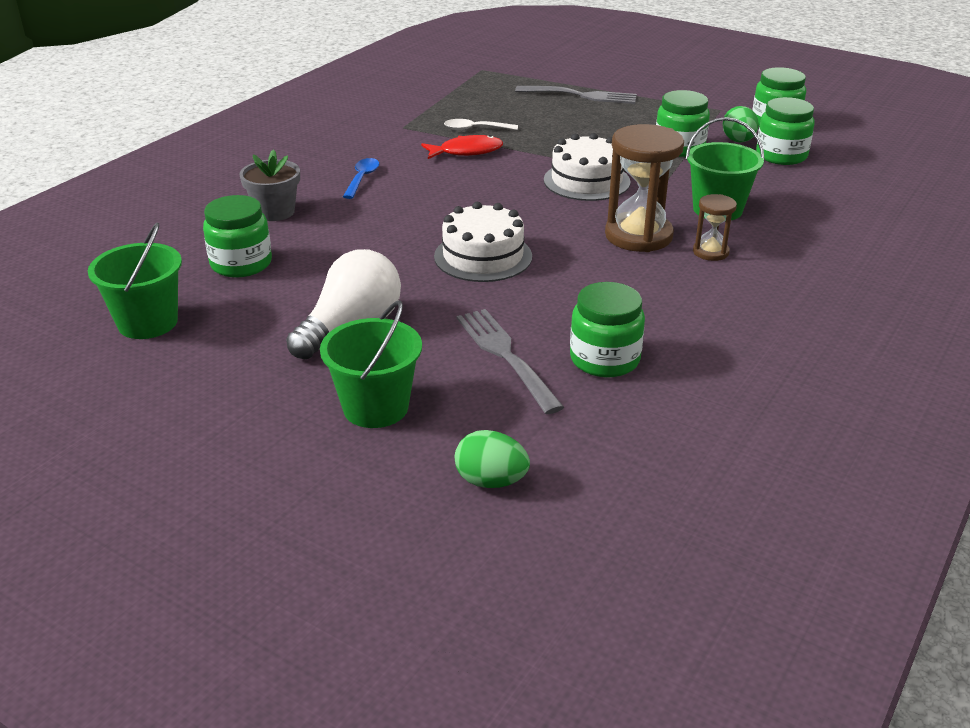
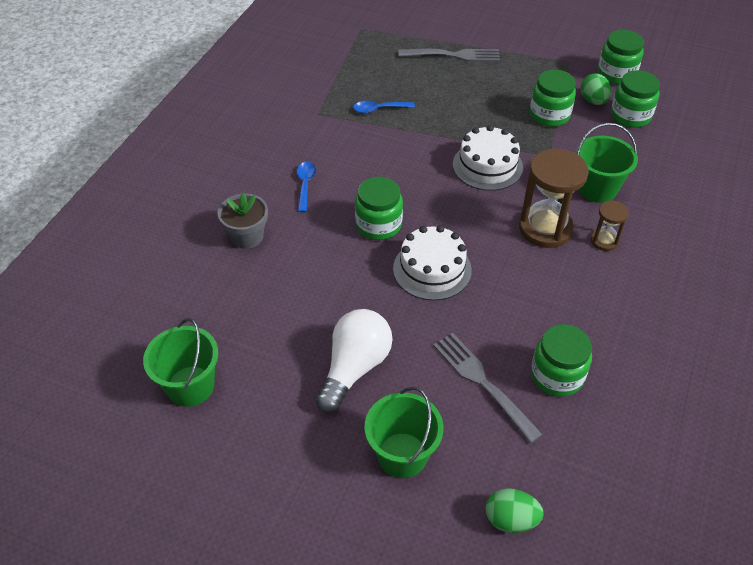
camera: 10 degrees left, 15 degrees up
(241, 264) = (241, 305): green jar -> green jar (378, 225)
(466, 151) = (380, 140): red fish -> none
(475, 129) = (379, 109): white spoon -> blue spoon

